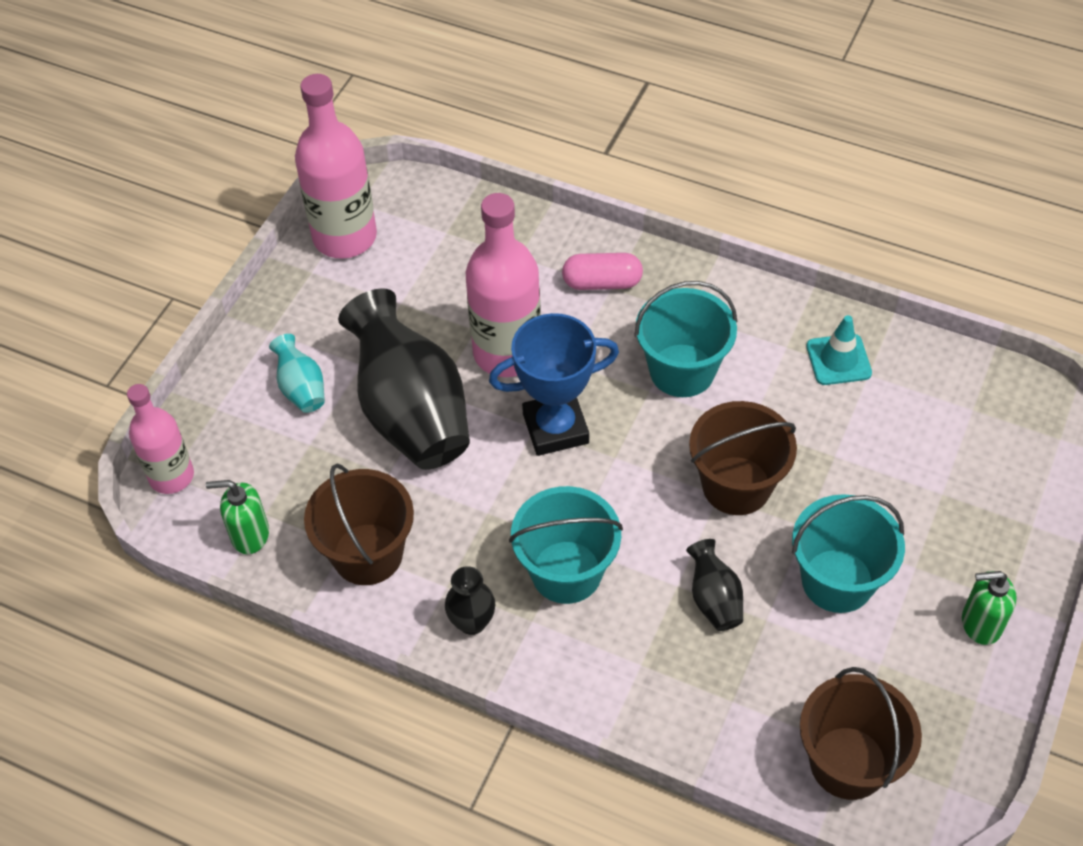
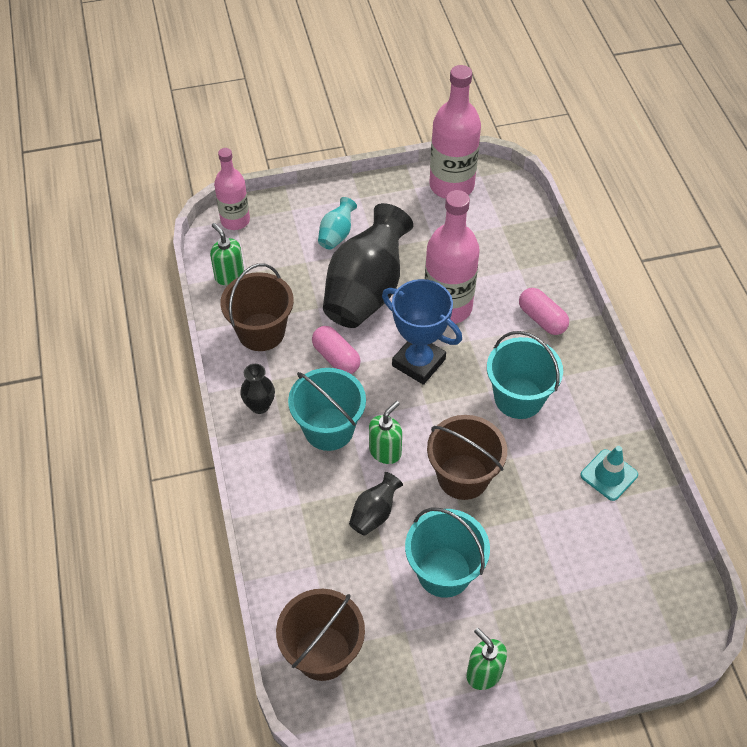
camera: 50 degrees right, 0 degrees up
(476, 502) = (336, 358): none -> pink capsule
(643, 536) = (385, 451): none -> green soap dispenser

